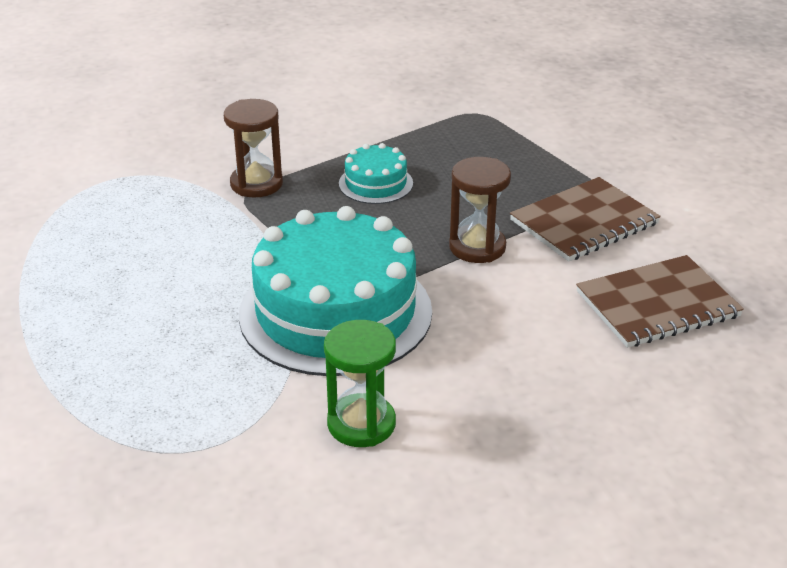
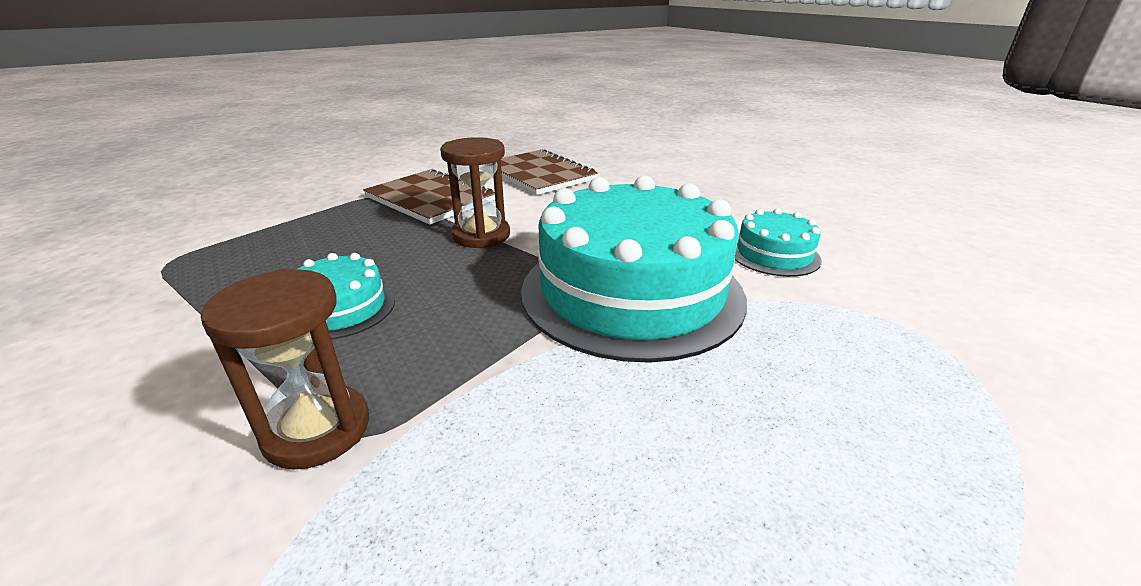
camera: 105 degrees left, 5 degrees down
(361, 424) = (774, 254): green hourglass -> turquoise cake

